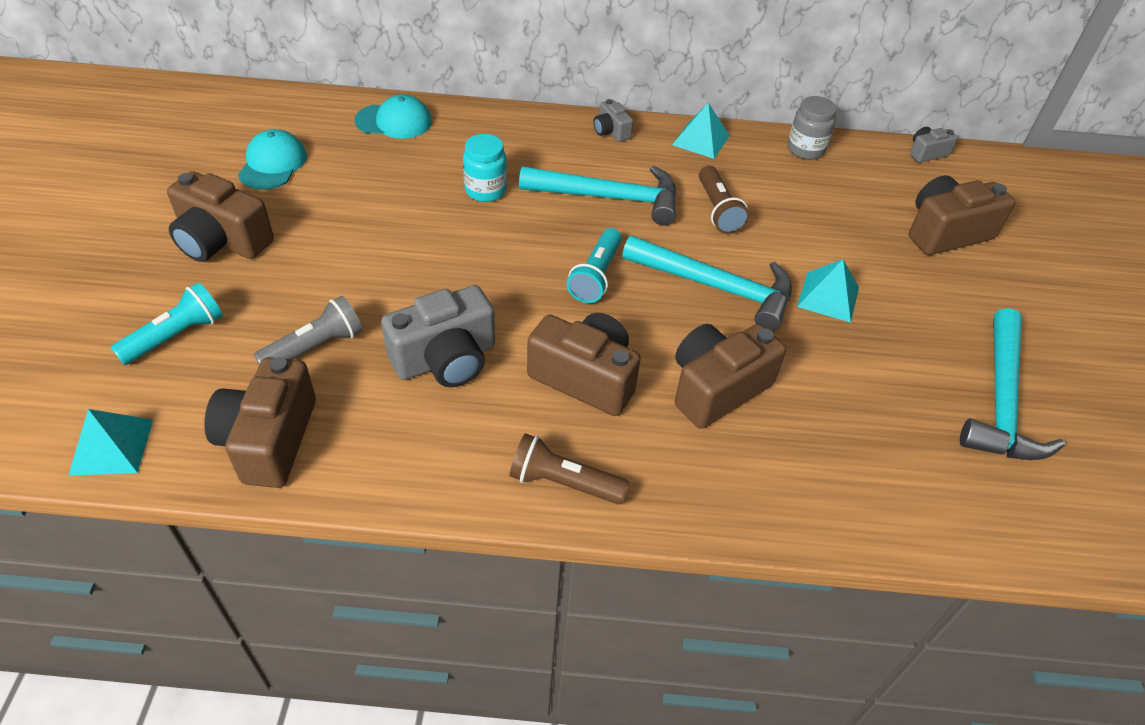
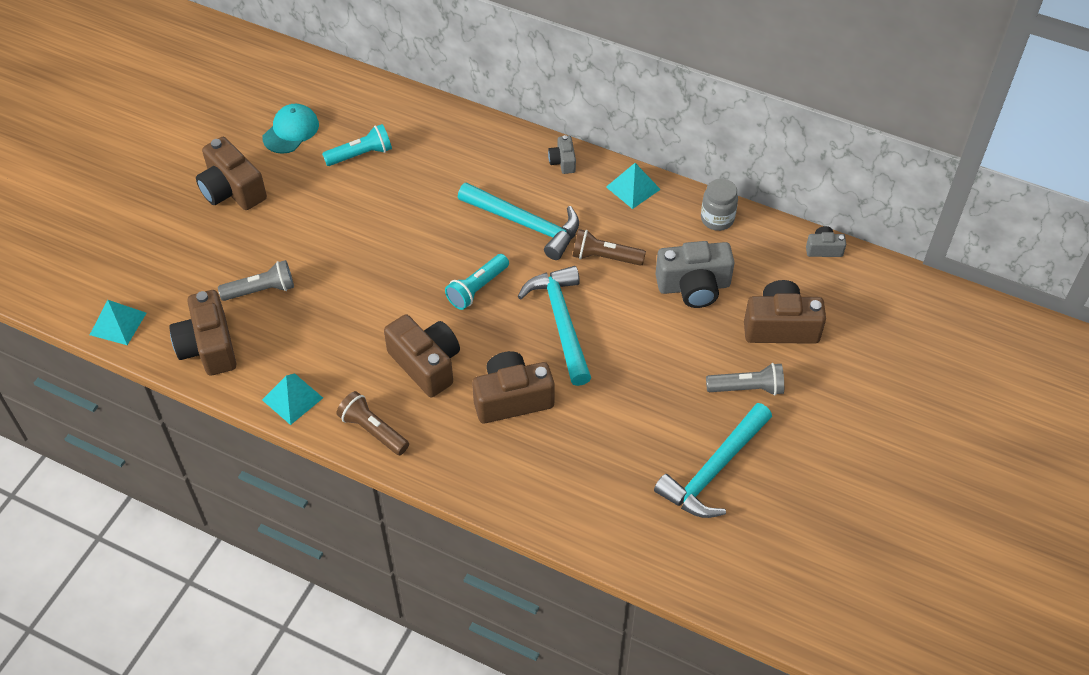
camera: 25 degrees right, 5 degrees up
(176, 336) = (179, 257): turquoise flashlight -> turquoise flashlight (361, 154)
(269, 440) = (208, 347): brown camera -> brown camera turned 45 degrees counterclockwise
(394, 121) = (396, 111): turquoise cap -> none
(445, 359) = (340, 323): grey camera -> grey camera (693, 286)
(485, 190) = (434, 193): turquoise jar -> none
(716, 287) = (561, 322): turquoise hammer -> turquoise hammer turned 150 degrees counterclockwise
(718, 210) = (605, 257): brown flashlight -> brown flashlight turned 90 degrees clockwise
(828, 296) = (642, 353): turquoise pyramid -> turquoise pyramid (292, 398)
(963, 301) = (747, 388): none -> grey flashlight

